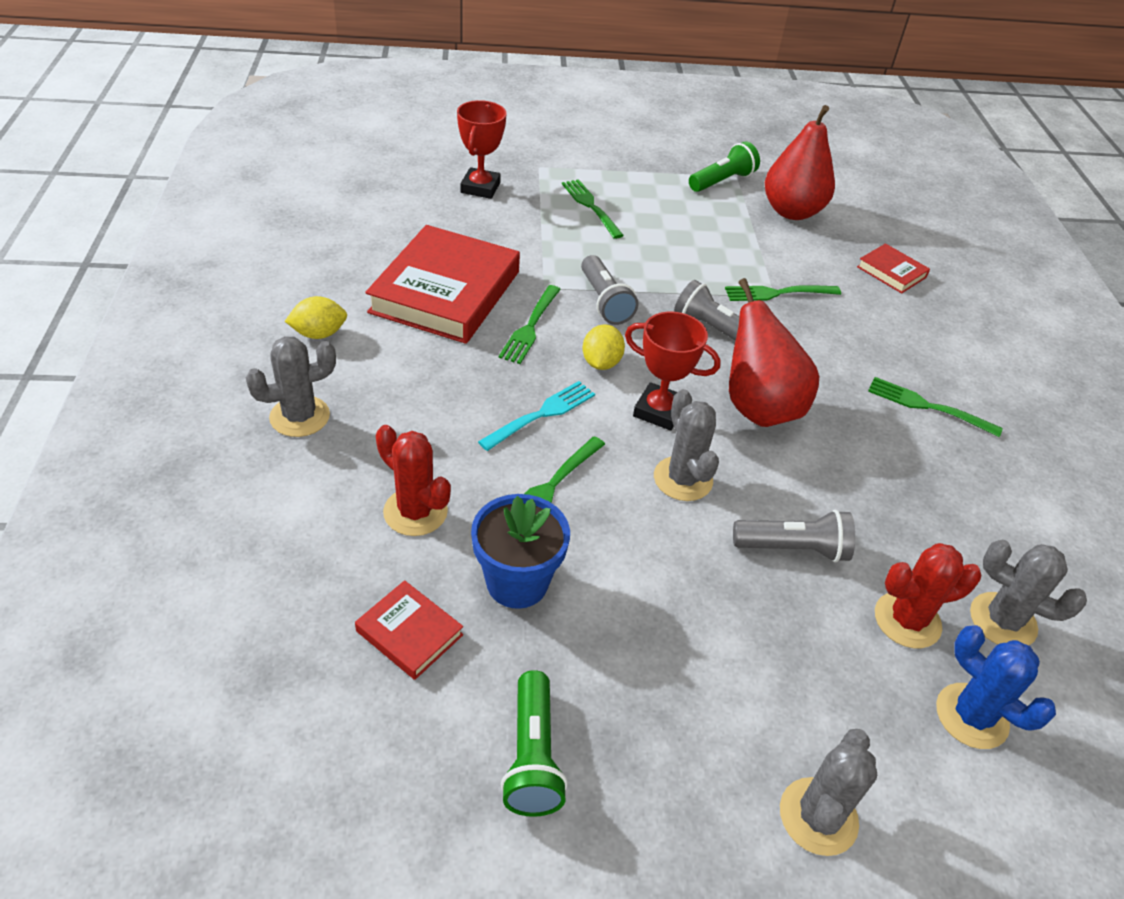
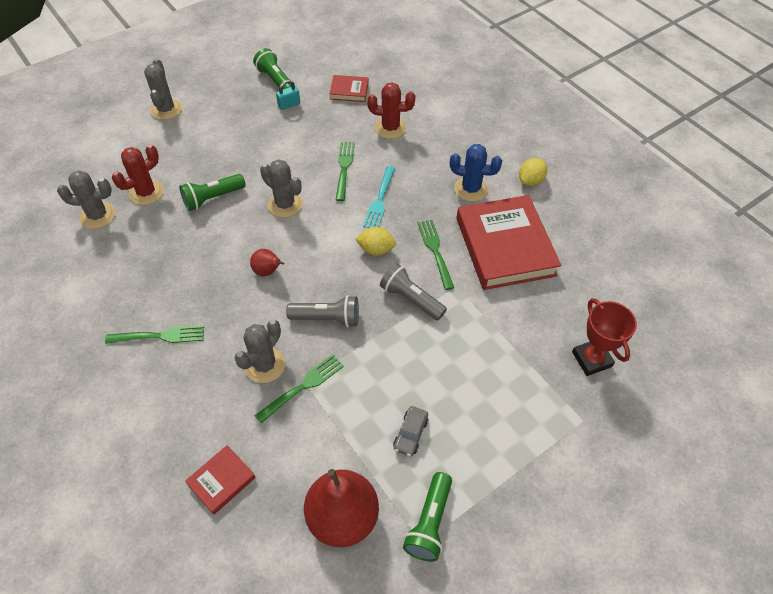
camera: 150 degrees right, 10 degrees up
(300, 416) = (483, 138): grey cactus -> grey cactus (264, 365)
(517, 582) = (325, 124): blue flower pot -> none
(549, 670) = (289, 104): none -> turquoise padlock
(591, 207) = (500, 395): green fork -> none
(601, 363) = (376, 250): yellow lemon -> yellow lemon turned 60 degrees counterclockwise
(659, 411) = (322, 237): red trophy -> none
(696, 223) = (410, 434): none -> grey car
(758, 408) = (267, 271): red pear -> red pear, size x0.47
(793, 548) = (213, 198): grey flashlight -> green flashlight
(891, 272) = (221, 481): red book -> red book turned 60 degrees counterclockwise
(971, 716) = (110, 167): blue cactus -> blue cactus (471, 189)

